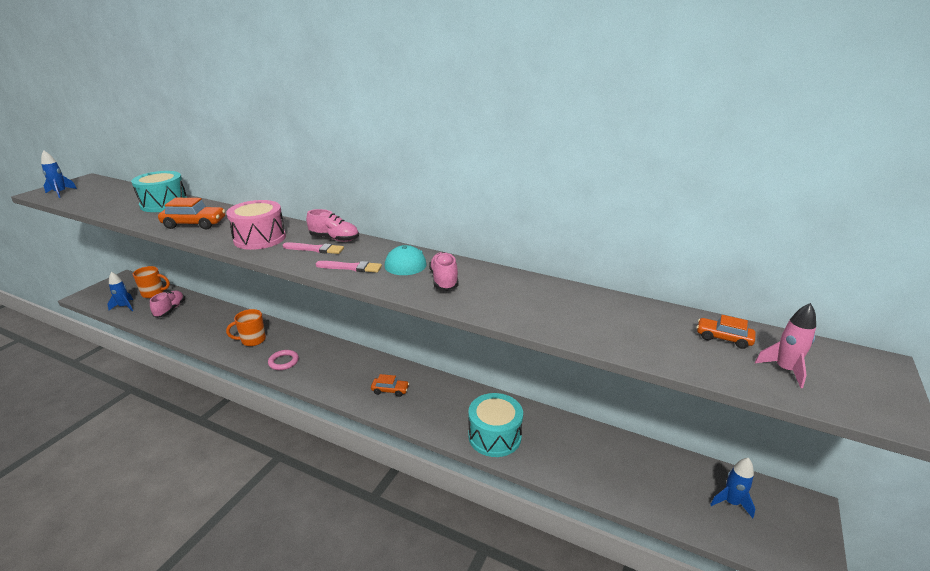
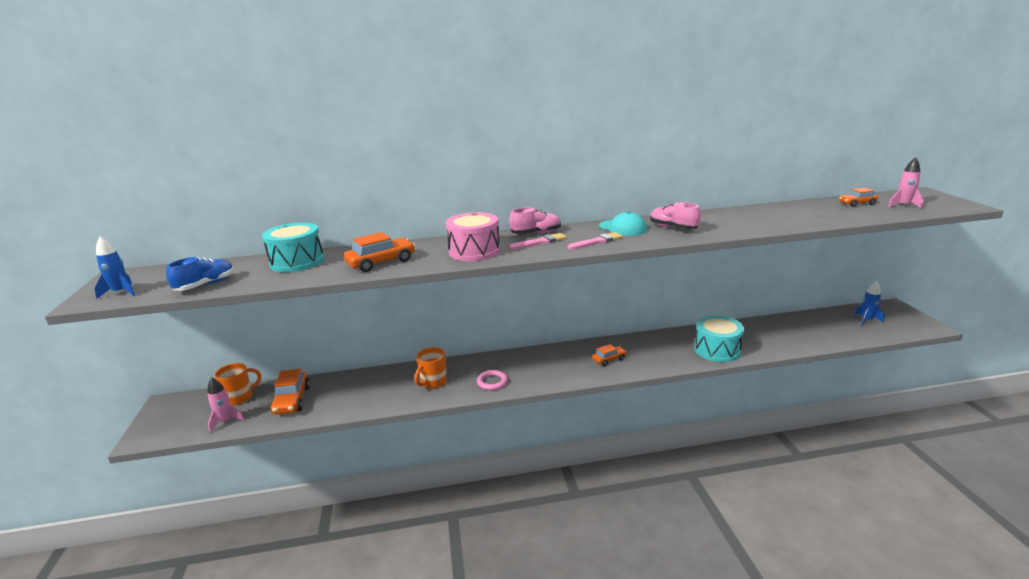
camera: 35 degrees left, 5 degrees down
(95, 203) = (206, 285): none -> blue shoe
(124, 307) = (226, 421): blue rocket -> pink rocket
(170, 310) = (292, 400): pink shoe -> orange car

